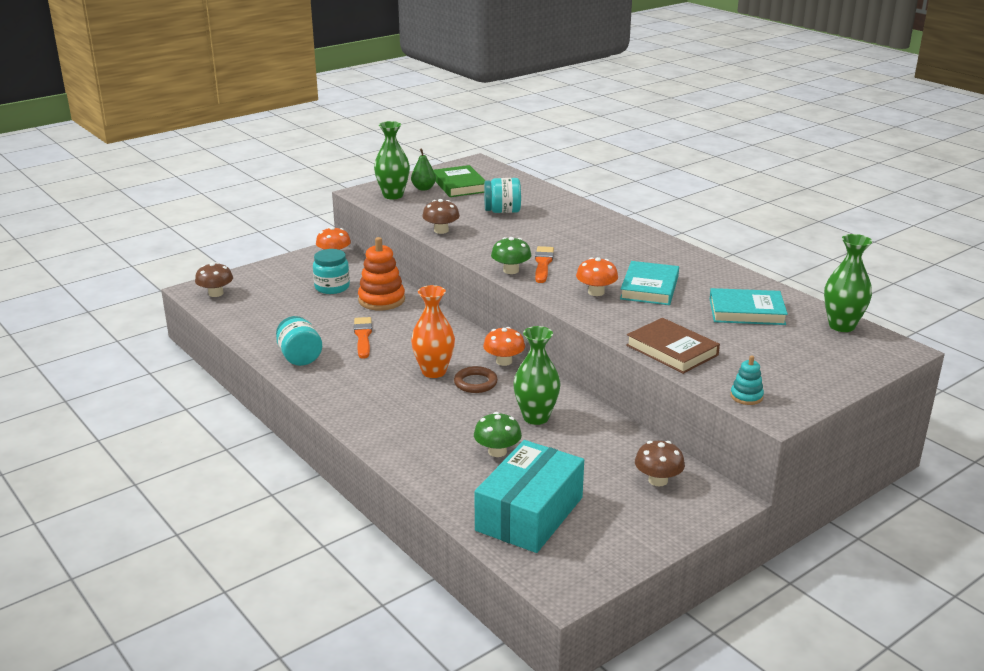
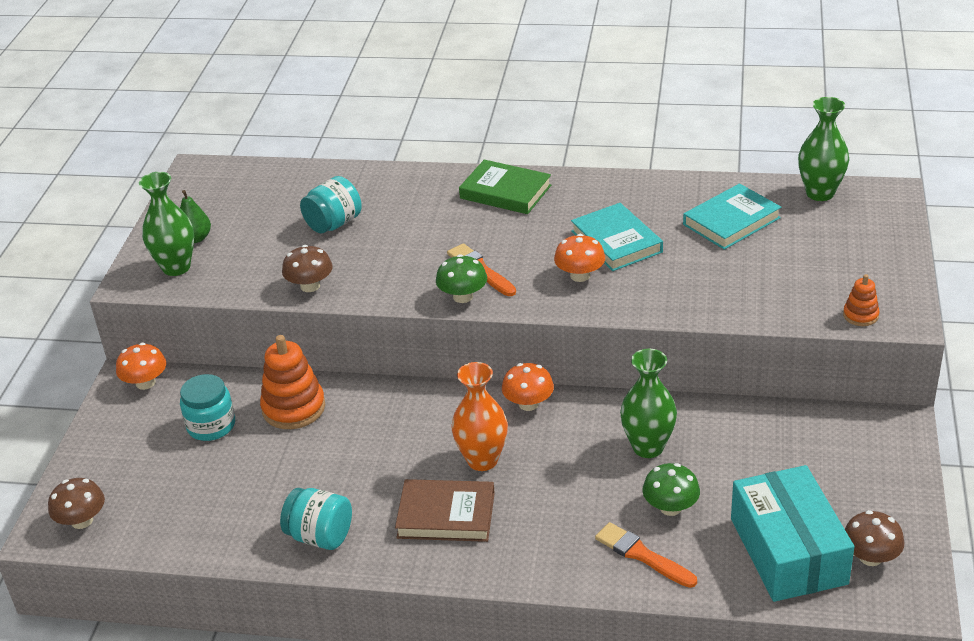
camera: 40 degrees left, 10 degrees up
(363, 336) = (346, 466): orange brush -> orange brush (642, 555)
(459, 185) = (230, 212): green book -> green book (505, 192)
(475, 383) = (540, 446): brown ring -> none
(658, 480) = (830, 442): brown mushroom -> brown mushroom (870, 557)
(672, 350) = (738, 303): brown book -> brown book (446, 515)
(746, 396) = (860, 315): turquoise stacking toy -> orange stacking toy

